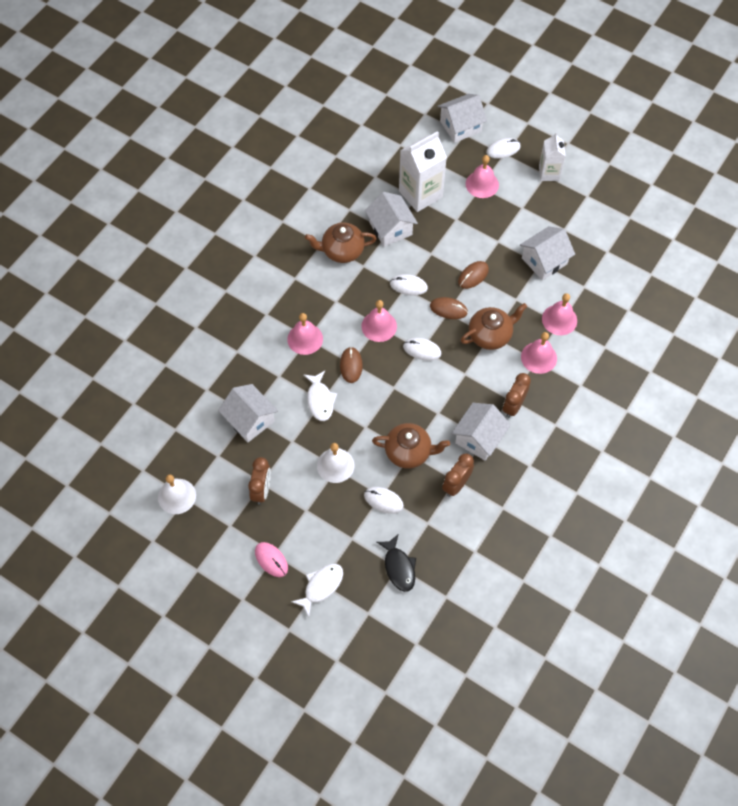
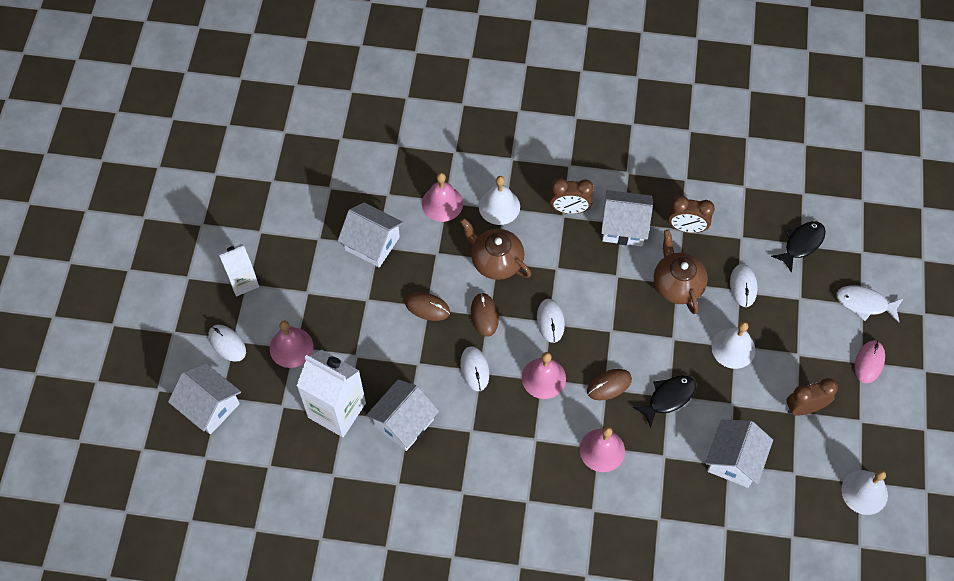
camera: 115 degrees left, 0 degrees up
(320, 400) = (668, 398): white fish -> black fish
(342, 251) = (462, 464): brown teapot -> none
(538, 357) = (499, 206): pink bell -> white bell

